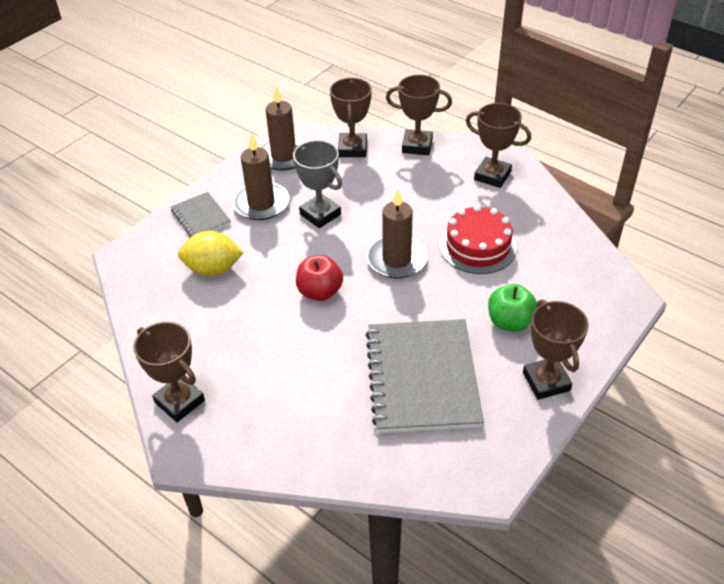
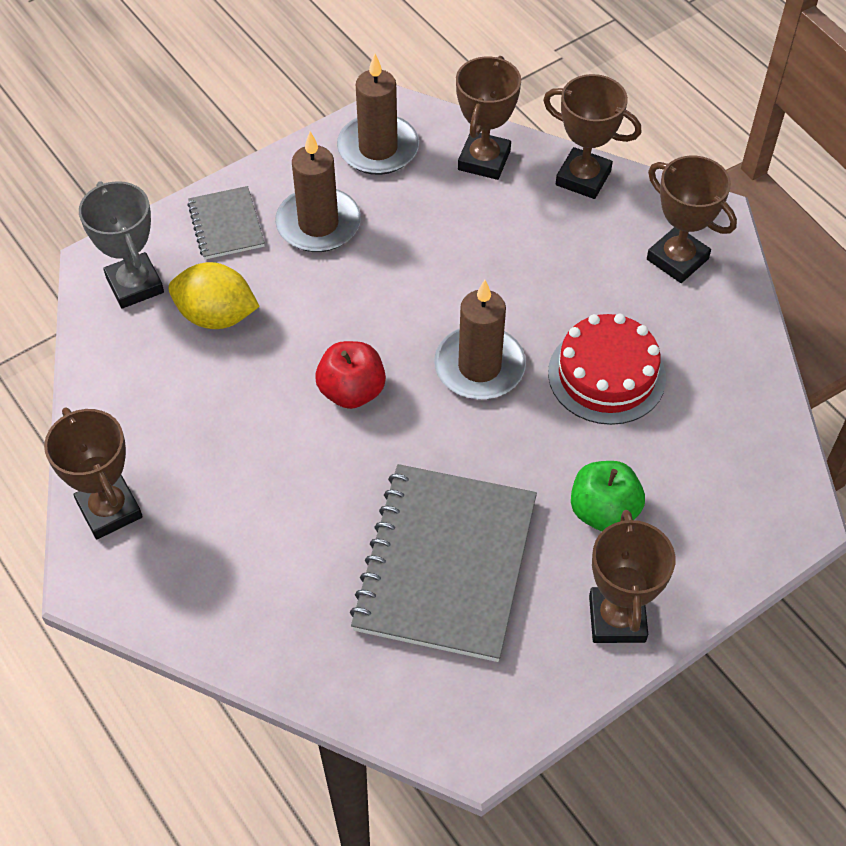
camera: 15 degrees right, 10 degrees up
(320, 214) = (396, 263): grey trophy -> grey trophy (135, 285)

